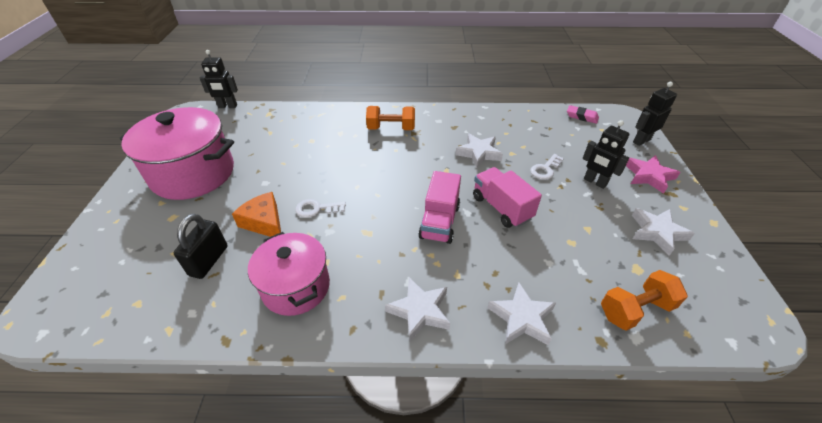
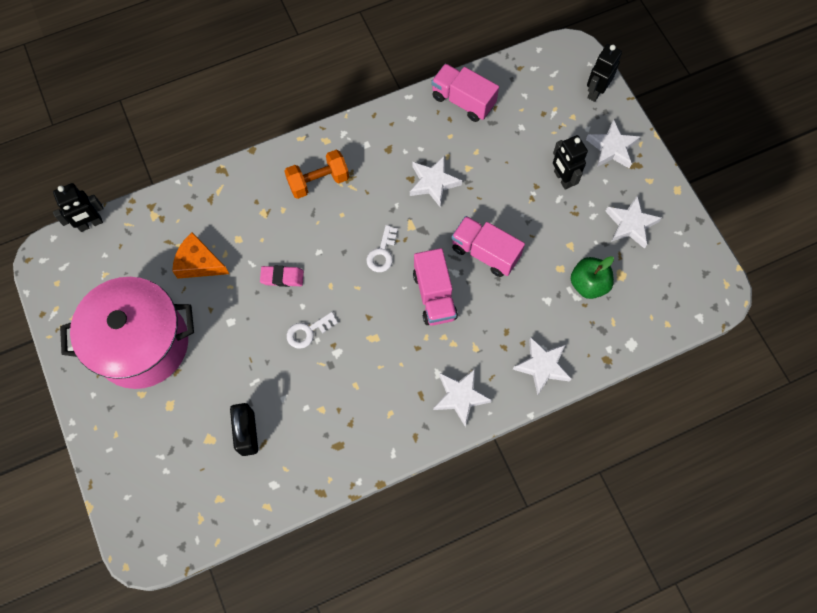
camera: 25 degrees left, 25 degrees up
(264, 222) = (267, 370): orange cheese -> orange cheese (199, 263)
(296, 287) = (345, 422): pink pot -> none
(525, 118) = (463, 101): none -> pink truck
(545, 169) = (510, 179): white key -> white key (382, 253)
(582, 116) = (524, 72): pink eraser -> pink eraser (282, 277)
(594, 182) = (562, 179): black robot -> black robot turned 45 degrees clockwise
(598, 264) = (588, 284): none -> green apple
(635, 309) = (626, 318): orange dumbbell -> none
(649, 176) = (612, 148): pink star -> white star

